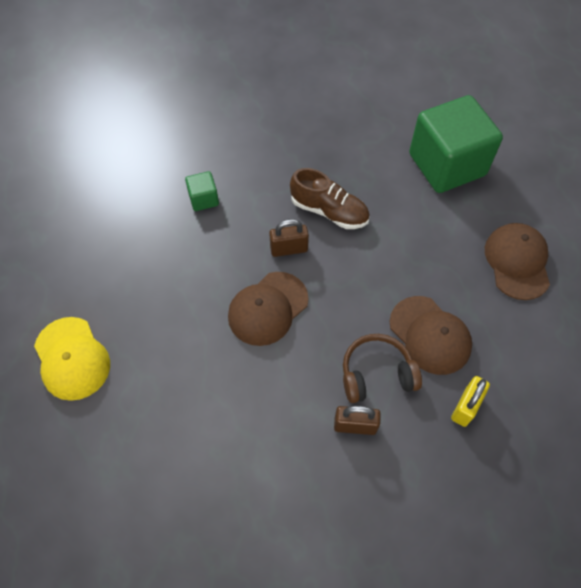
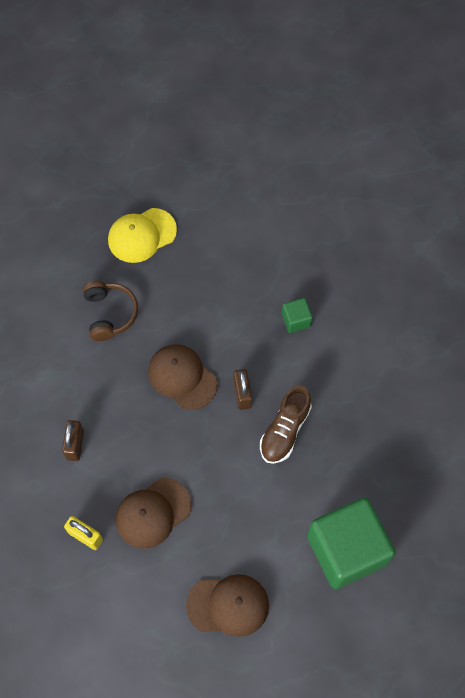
camera: 90 degrees right, 5 degrees up
(376, 374) = (118, 464): brown headphones -> brown headphones (110, 314)

